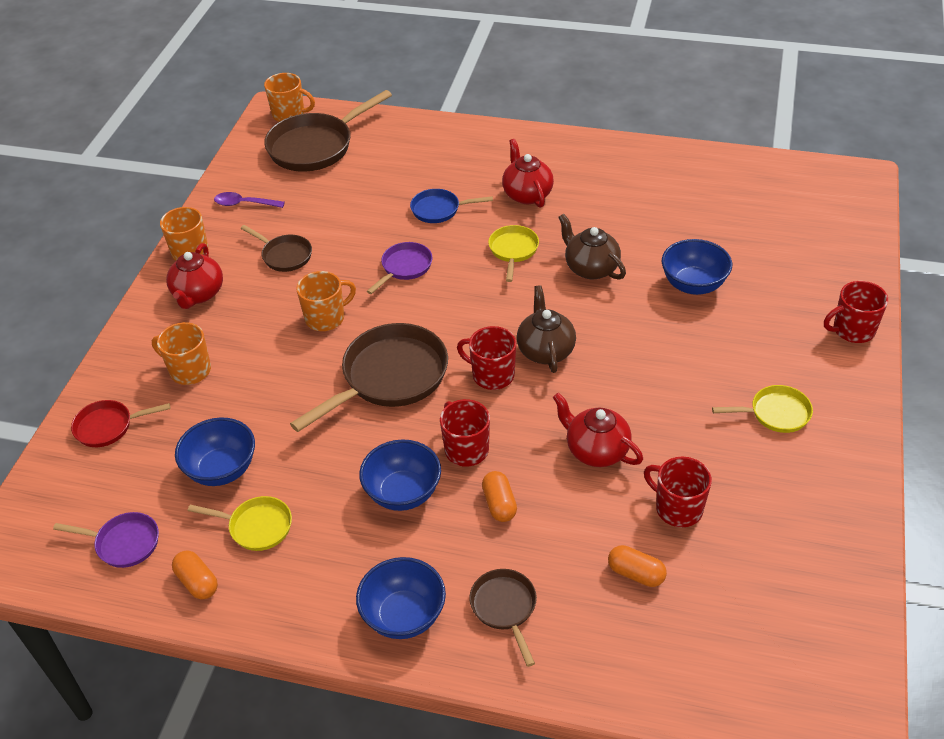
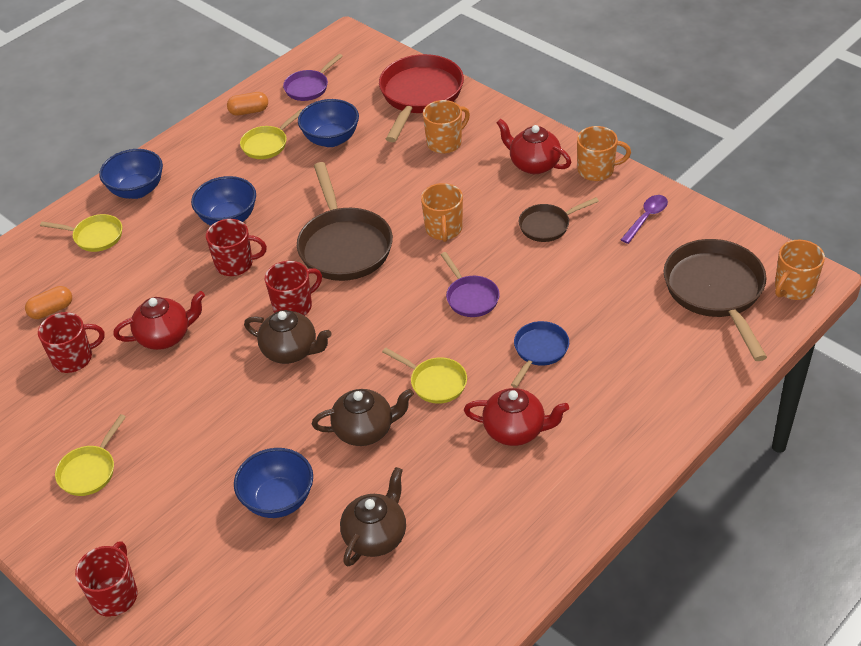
camera: 120 degrees right, 0 degrees up
(108, 427) = (419, 95): red pan -> red pan, size x1.88
(499, 504) = (172, 264): orange capsule -> none
(505, 608) = (95, 236): brown pan -> yellow pan
(675, 223) = (376, 536): none -> brown teapot

